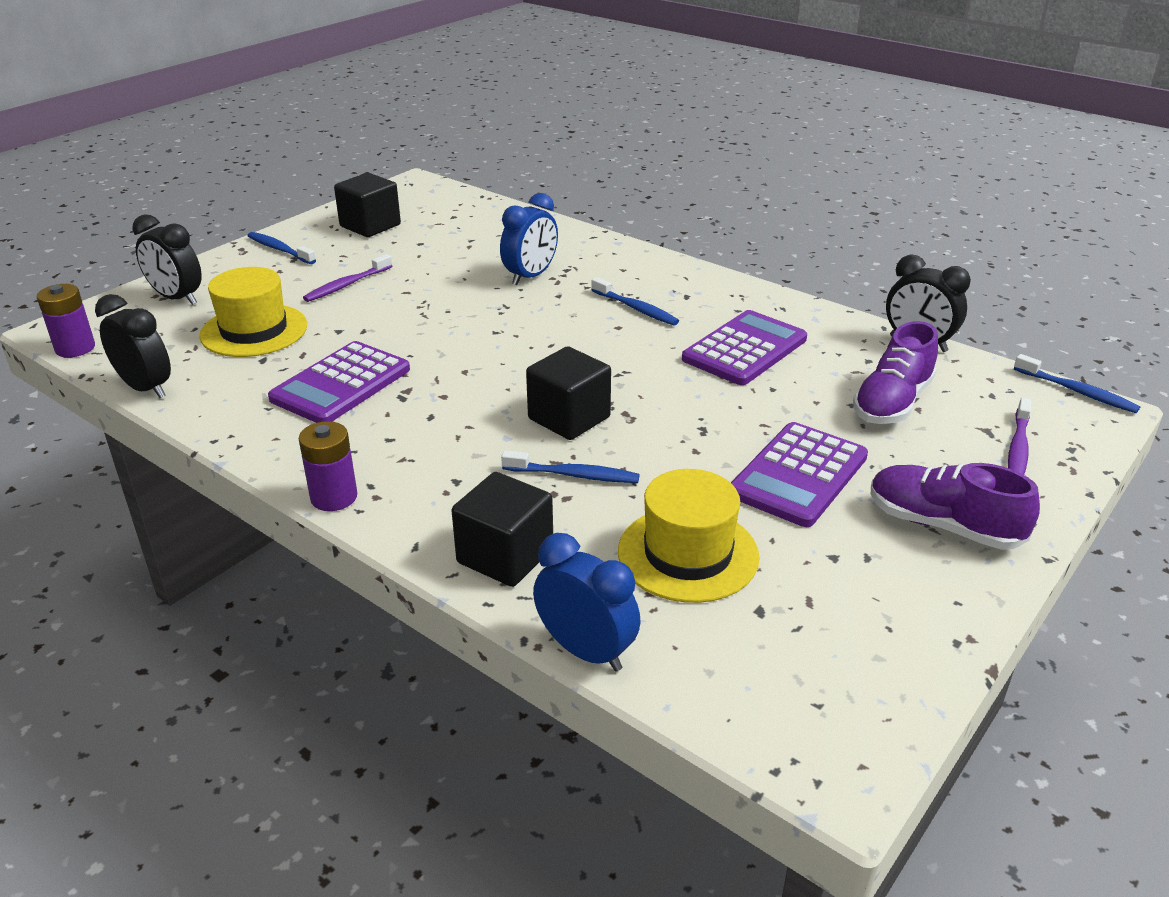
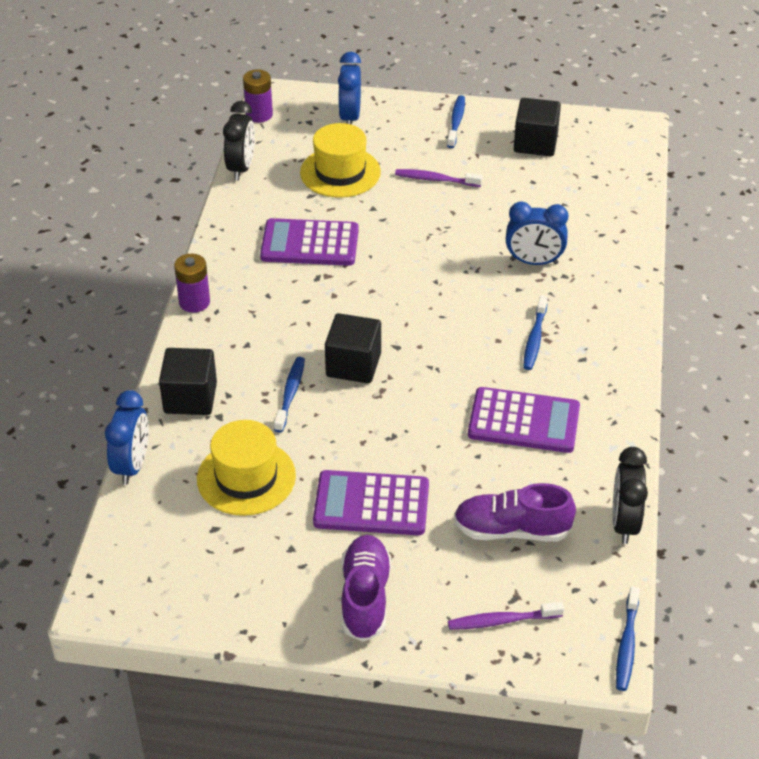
camera: 60 degrees right, 10 degrees up
(177, 298) = (350, 117): black clock -> blue clock
(573, 475) = (290, 394): blue toothbrush -> blue toothbrush turned 150 degrees counterclockwise

